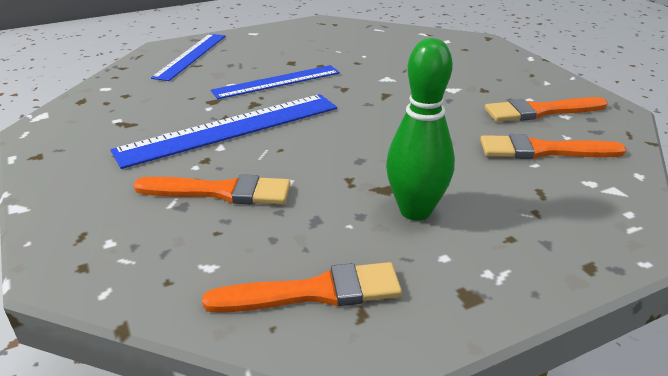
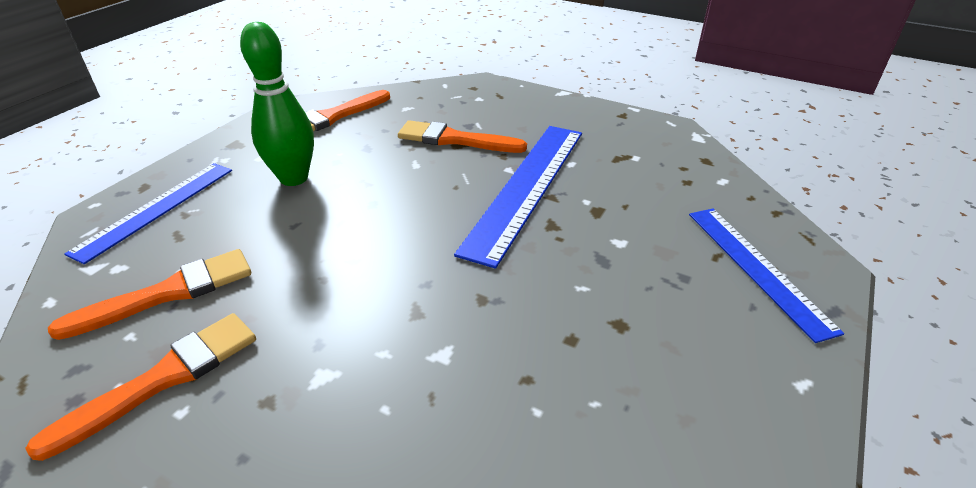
camera: 145 degrees right, 5 degrees up
(220, 192) = (455, 140): orange brush -> orange brush turned 45 degrees clockwise
(277, 82) = (577, 270): blue ruler -> blue ruler (156, 209)

